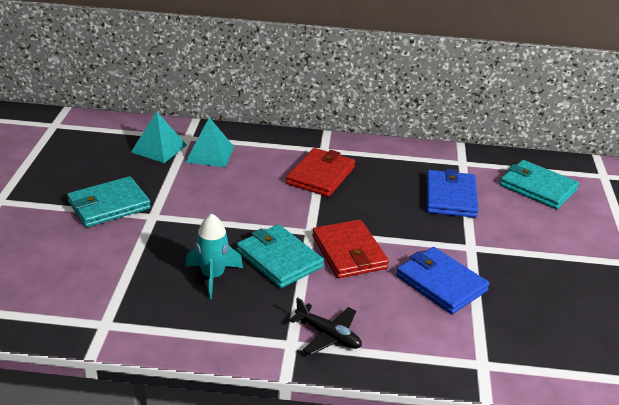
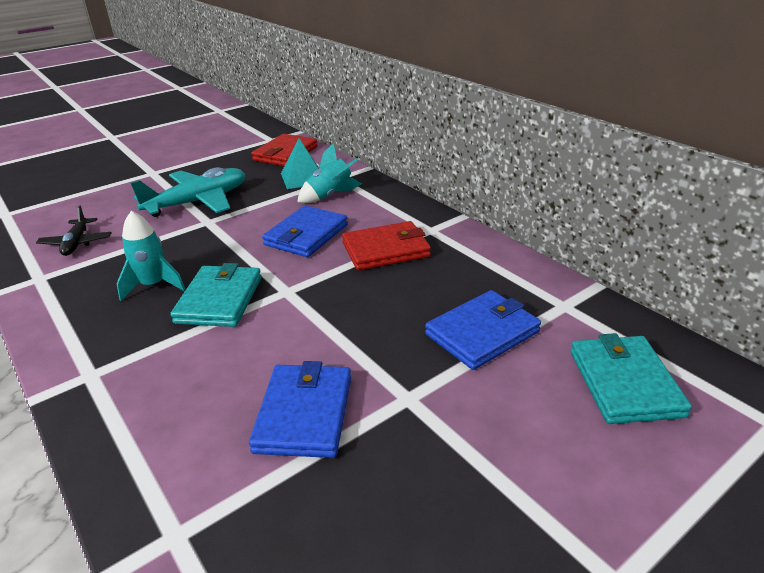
camera: 50 degrees right, 0 degrees up
(109, 205) = (198, 202): turquoise wallet -> turquoise plane
(210, 154) = (330, 196): turquoise pyramid -> turquoise rocket
(250, 190) = (306, 235): none -> blue wallet
(328, 335) = (124, 388): black plane -> black plane (76, 243)
(349, 252) = (281, 328): red wallet -> red wallet (285, 154)

